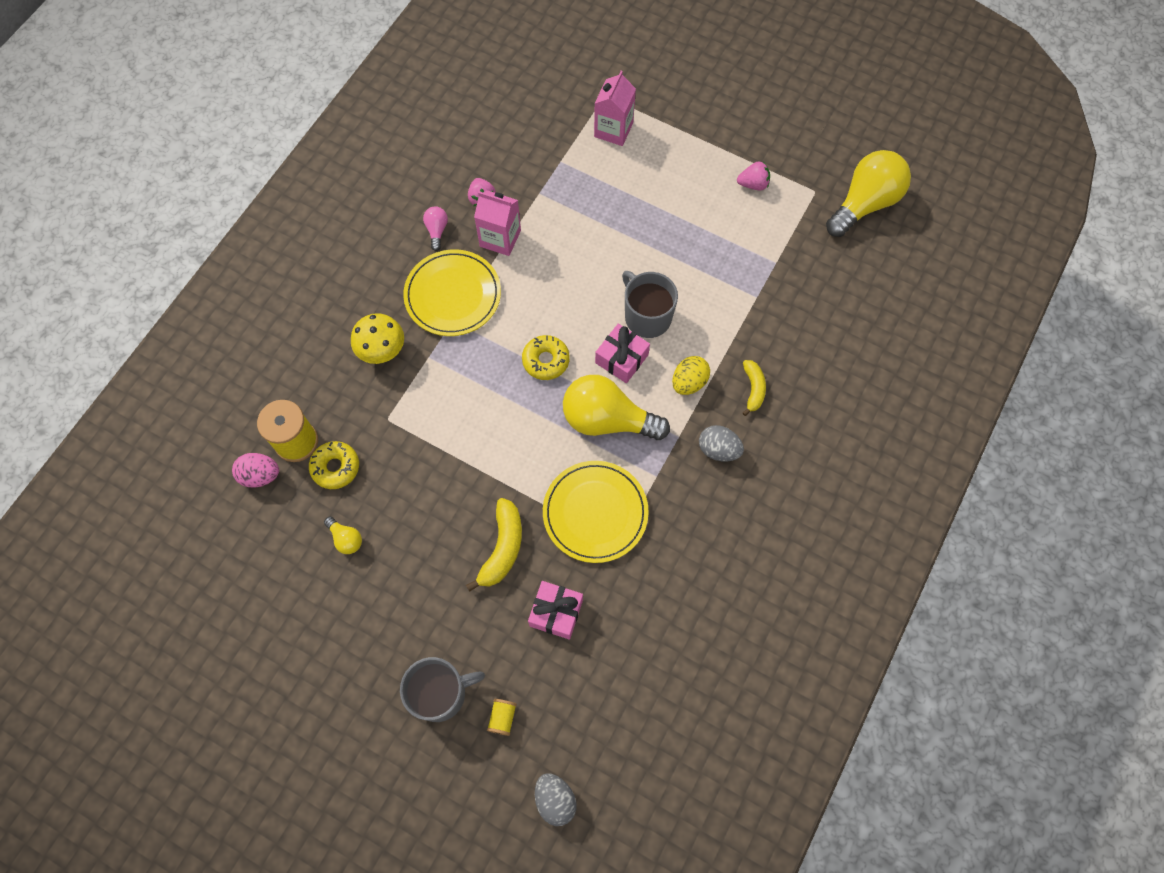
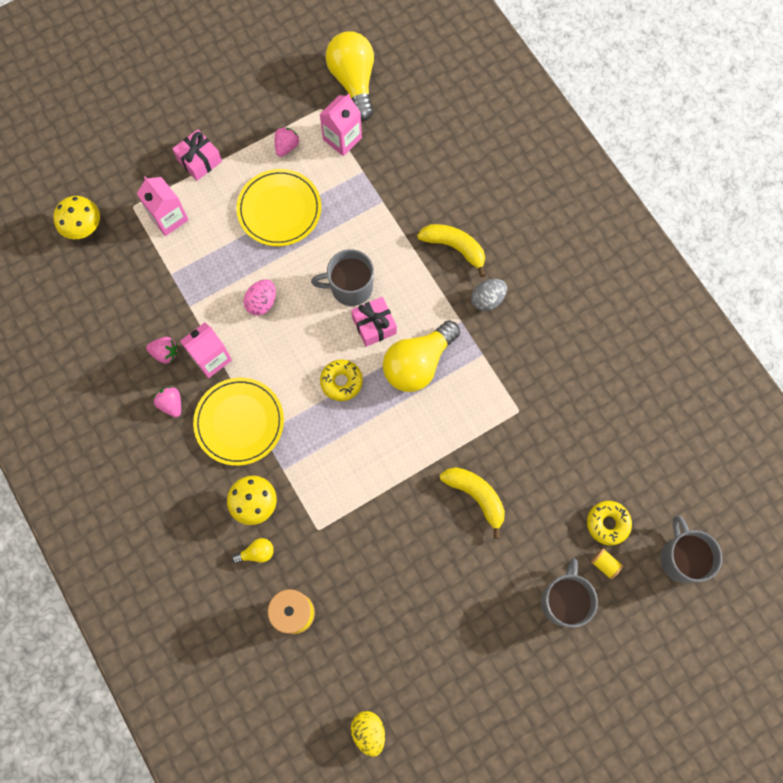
camera: 60 degrees left, 5 degrees up
(260, 475) = (307, 657): pink egg -> pink egg (262, 302)
(335, 467) = (336, 592): yellow donut -> yellow donut (607, 523)
(346, 539) = (401, 613): yellow light bulb -> yellow light bulb (257, 553)
(437, 230) = (171, 404): pink light bulb -> pink strawberry
(555, 800) = (681, 558): grey egg -> grey mug
(556, 612) = (547, 484): pink gift -> pink gift (199, 160)
(559, 72) = (84, 228): none -> yellow mushroom
(595, 512) = (486, 414): yellow plate -> yellow plate (279, 209)
(689, 382) = (422, 289): yellow egg -> yellow egg (368, 731)
(753, 389) = (454, 248): yellow banana -> yellow banana, size x1.56
(796, 226) = (342, 139): none -> pink carton

